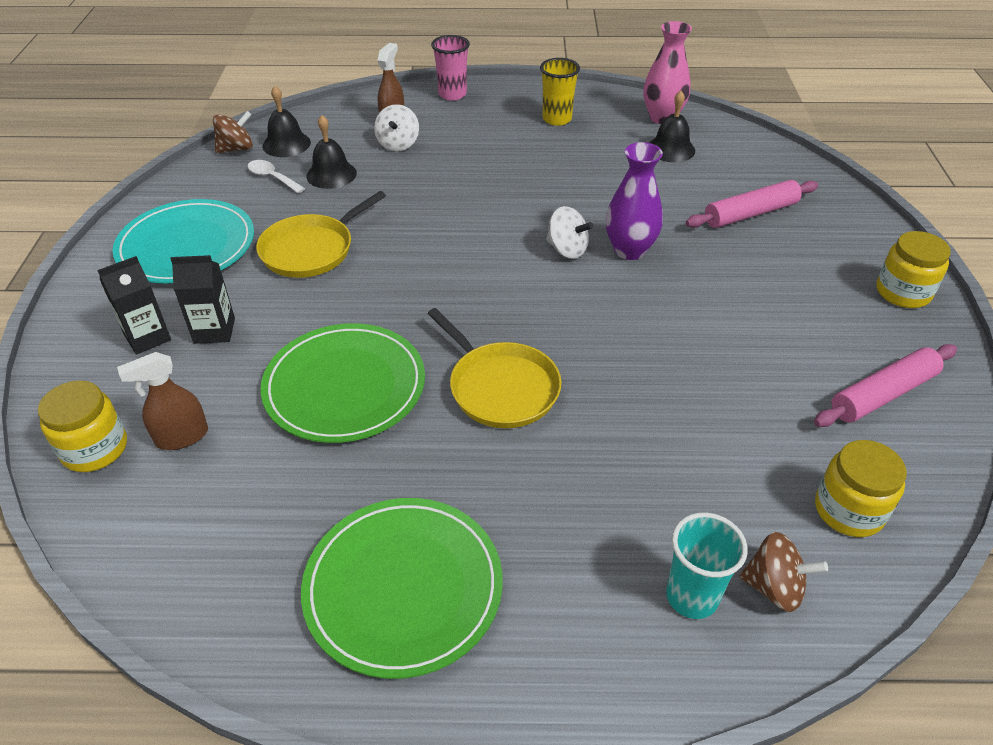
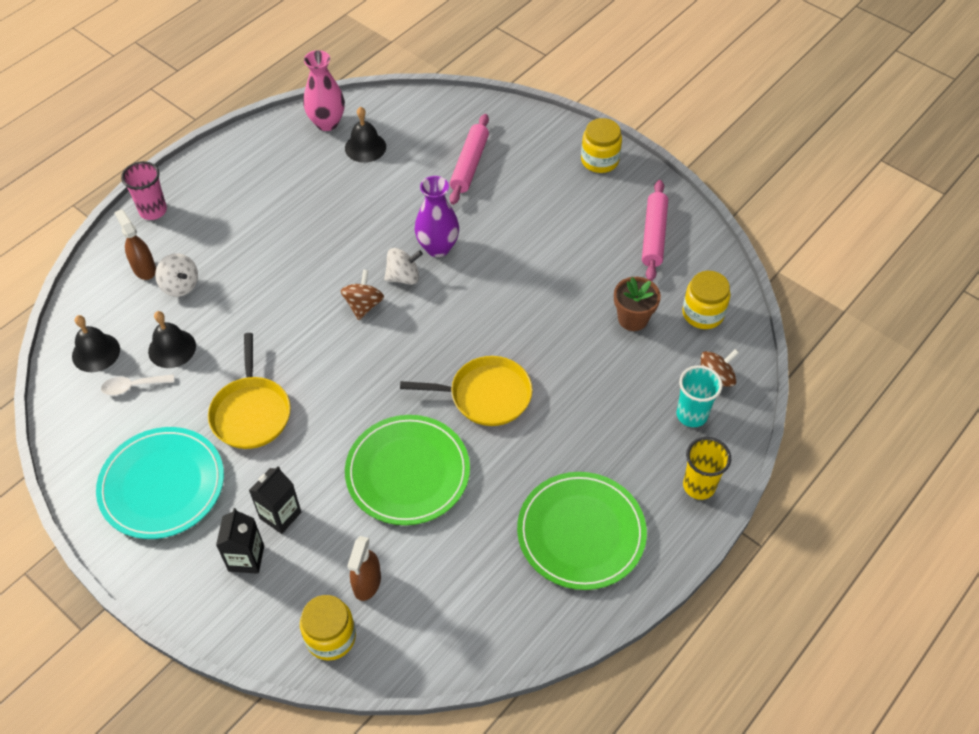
camera: 50 degrees left, 10 degrees up
(236, 149) = (63, 388): brown spinning top -> brown spinning top (363, 305)
(557, 119) = (260, 177): yellow cup -> yellow cup (699, 486)
(750, 447) = (633, 319): none -> brown flower pot

